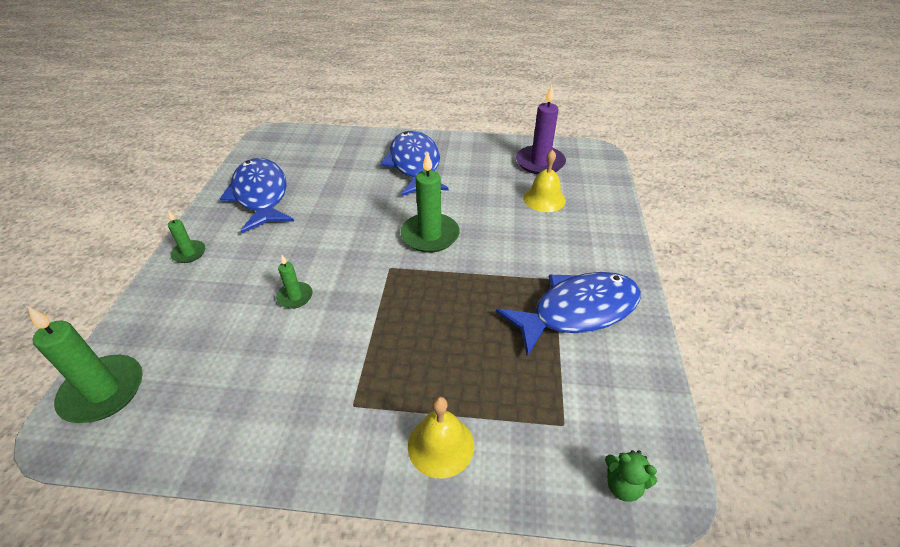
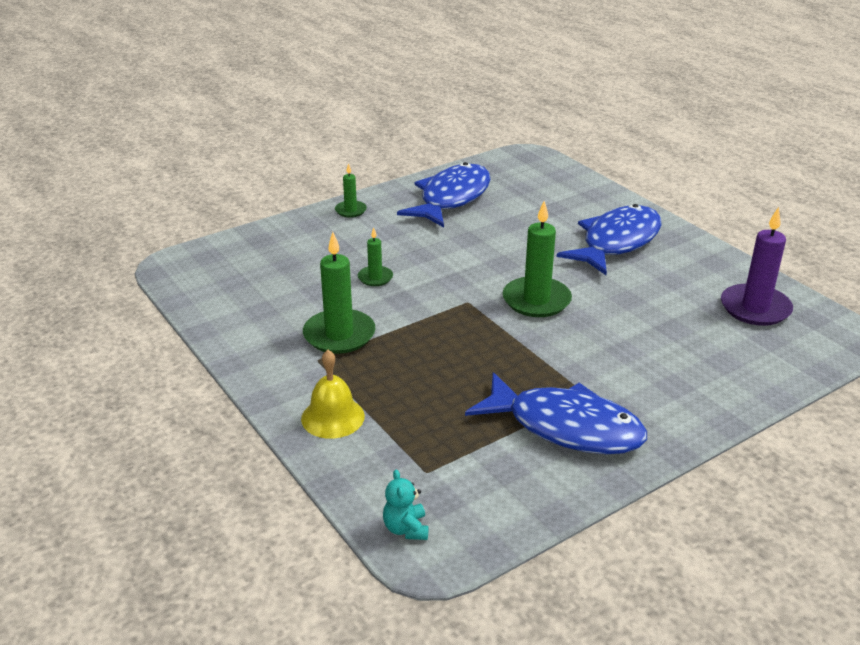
camera: 50 degrees right, 10 degrees down
(103, 391) = (209, 259): green candle -> green candle (339, 335)
(544, 199) = (697, 338): yellow bell -> none
(623, 485) = (406, 529): green teddy bear -> turquoise teddy bear

